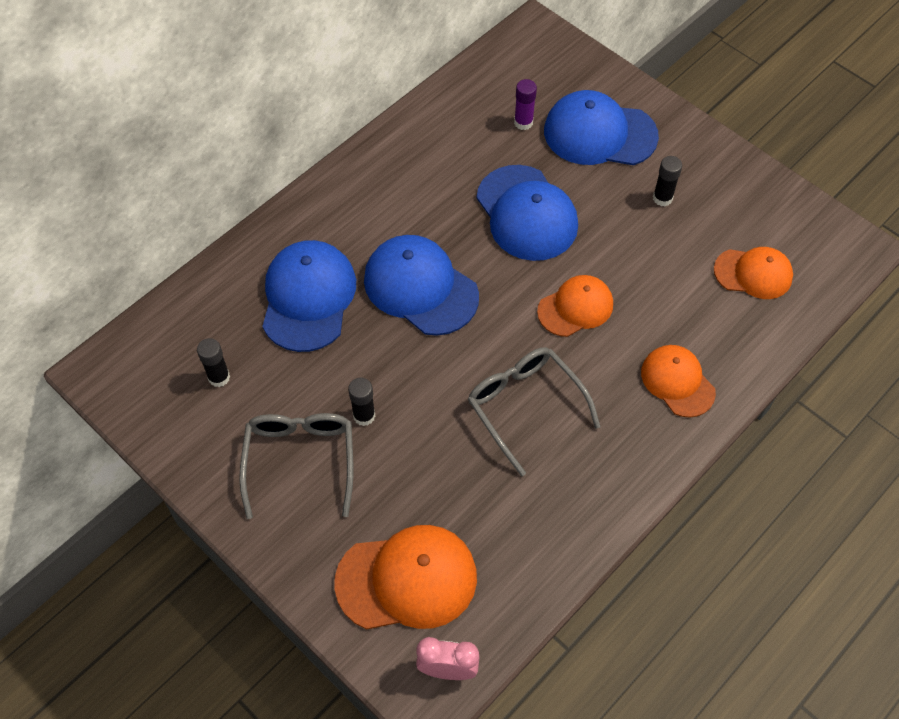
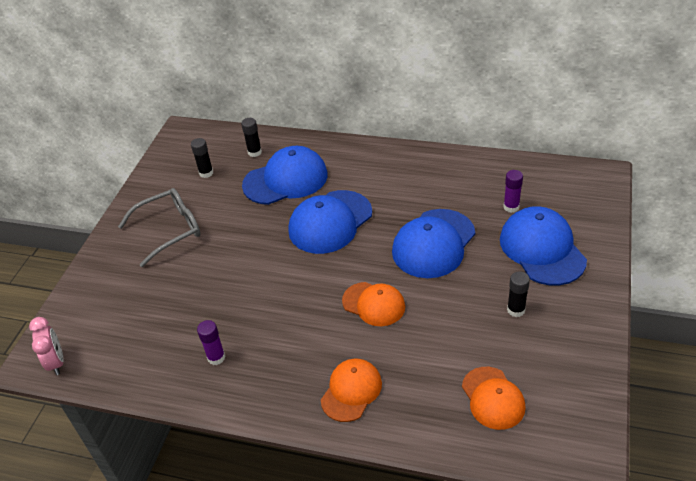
camera: 65 degrees right, 15 degrees down
(364, 416) = (217, 242): black glue stick -> black glue stick (254, 152)
(407, 579) = (111, 314): orange cap -> none
(420, 287) = (330, 222): blue cap -> blue cap turned 150 degrees counterclockwise
(525, 407) = (272, 314): grey glasses -> none
(554, 488) = (216, 357): none -> purple glue stick

